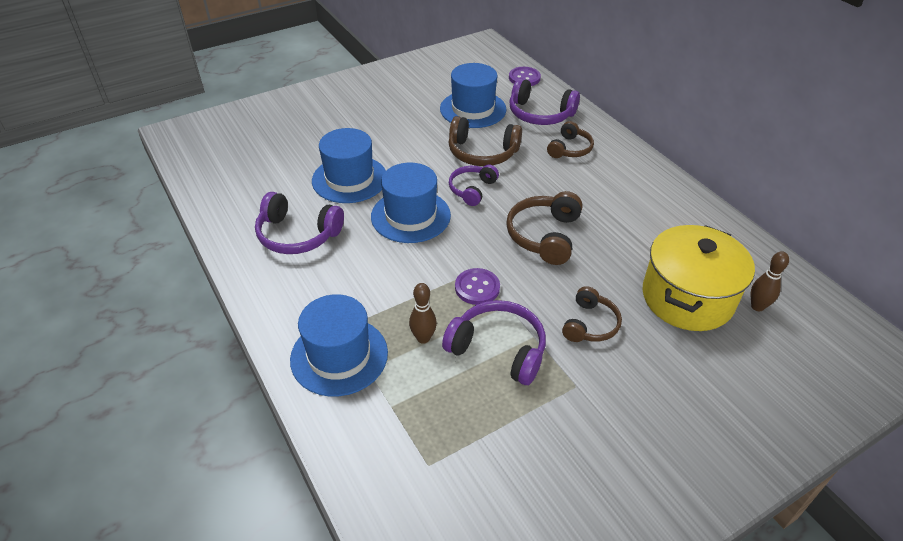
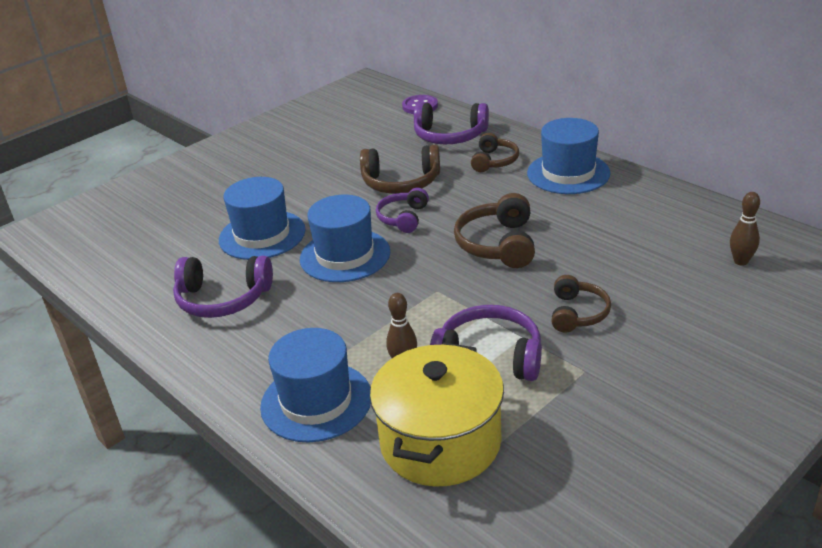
camera: 10 degrees left, 10 degrees down
(473, 109) = (375, 144): blue hat -> blue hat (568, 173)
(477, 288) = (444, 306): purple button -> none
(687, 298) = (668, 268): yellow pot -> yellow pot (440, 442)

